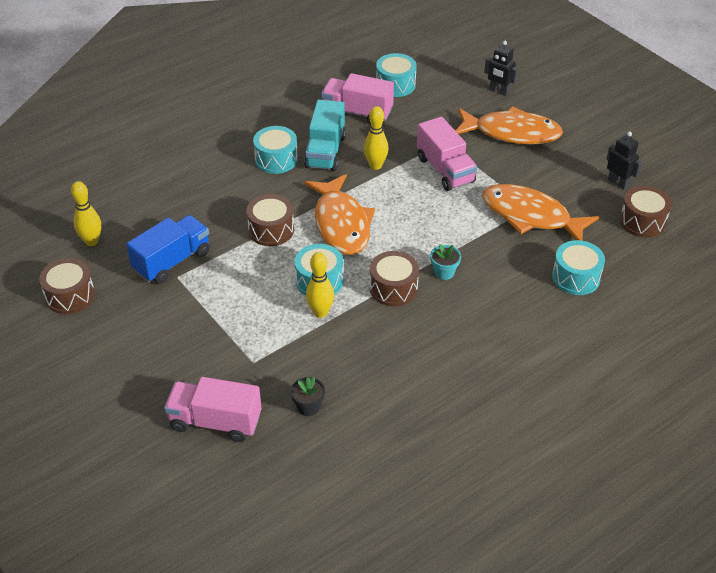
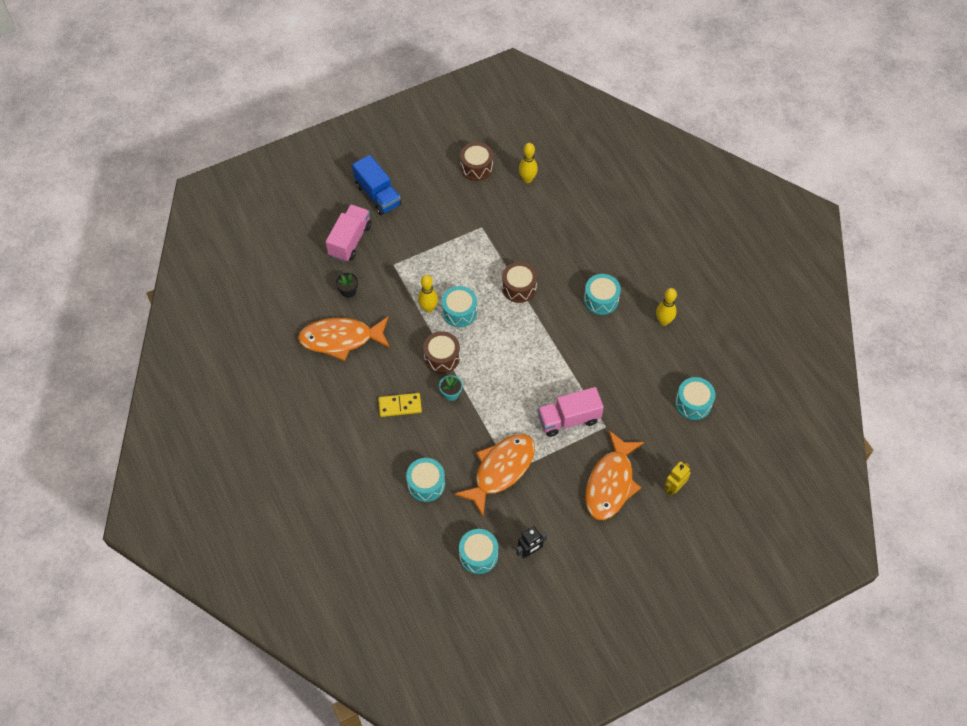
camera: 100 degrees right, 15 degrees up
(172, 261) = (497, 225): blue truck -> blue truck (378, 195)
(325, 151) = (606, 335): turquoise truck -> none
(341, 224) = (517, 334): orange fish -> orange fish (341, 339)
(357, 112) = (655, 366): pink truck -> none
(375, 165) = (582, 368): yellow bowling pin -> yellow bowling pin (663, 321)
(477, 319) = (400, 406): none -> yellow domino
(499, 91) = (674, 488): black robot -> yellow robot
(642, 221) = (478, 555): brown drum -> turquoise drum

